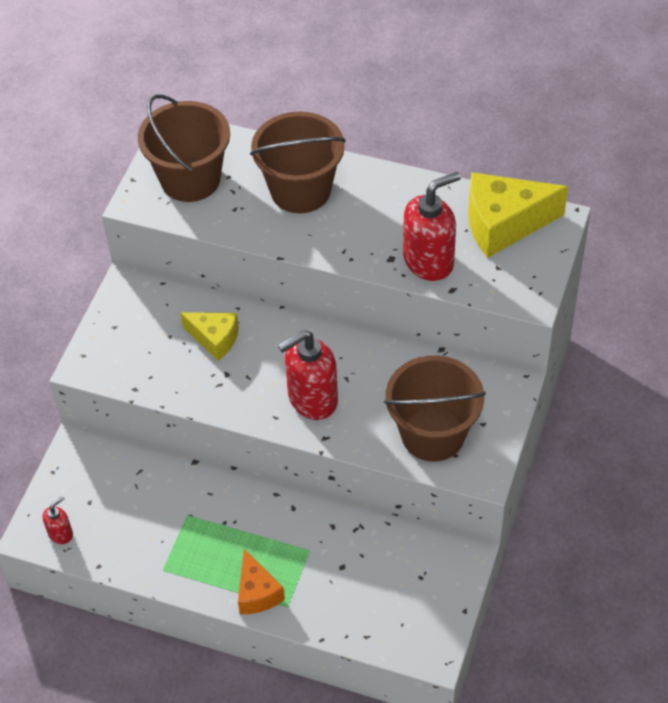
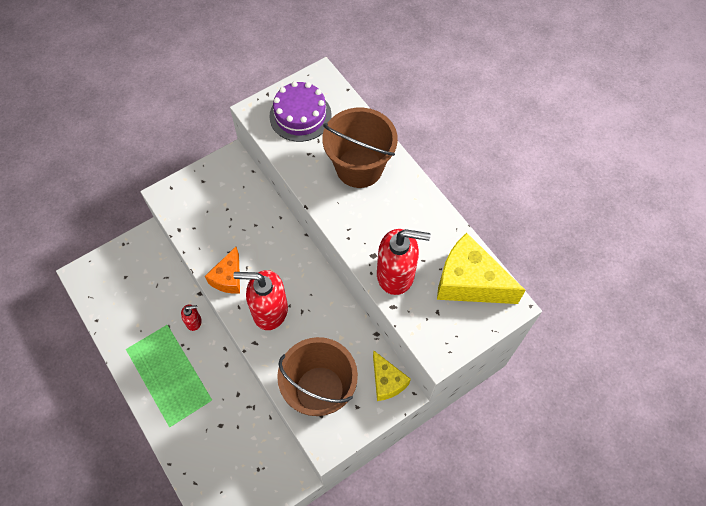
camera: 35 degrees right, 10 degrees up
(61, 533) = (95, 285): red soap dispenser -> red soap dispenser (194, 322)
(190, 179) = (300, 116): brown bucket -> purple cake
(214, 339) = (249, 229): yellow cheese -> yellow cheese (387, 381)
(257, 593) = (161, 404): orange cheese -> orange cheese (228, 278)

